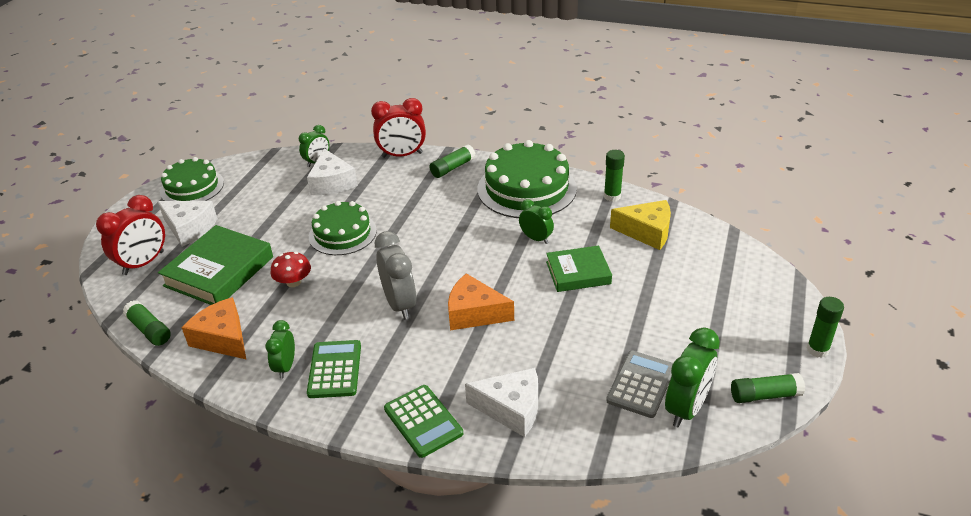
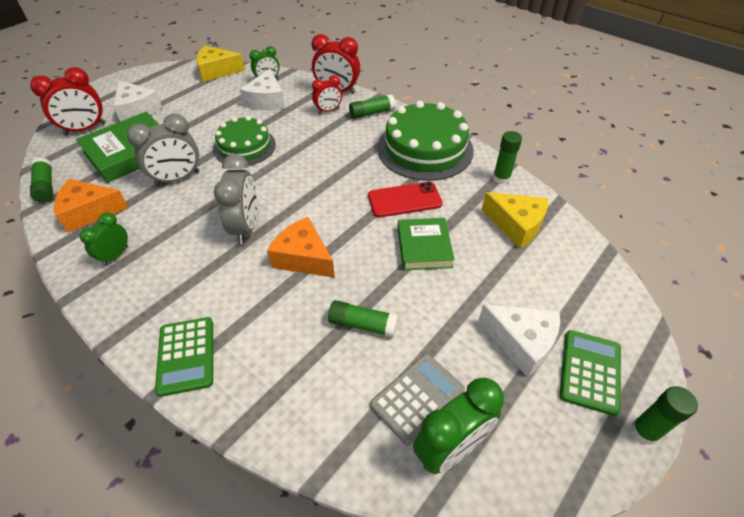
camera: 20 degrees right, 10 degrees up
(192, 187) = (163, 77): green cake -> none
(223, 338) = (90, 212): orange cheese -> orange cheese turned 75 degrees counterclockwise
(251, 166) = (217, 71): none -> yellow cheese
(293, 282) = (177, 178): red mushroom -> grey clock
(335, 369) = (151, 272): green calculator -> green calculator (590, 371)
(406, 176) = (328, 110): none -> red clock
(511, 409) = (273, 375): white cheese -> white cheese (521, 342)
(536, 238) = (404, 200): green clock -> red phone
(578, 273) = (424, 247): green book -> green book turned 75 degrees clockwise
(764, 395) = (550, 469): green glue stick -> green glue stick (363, 324)

